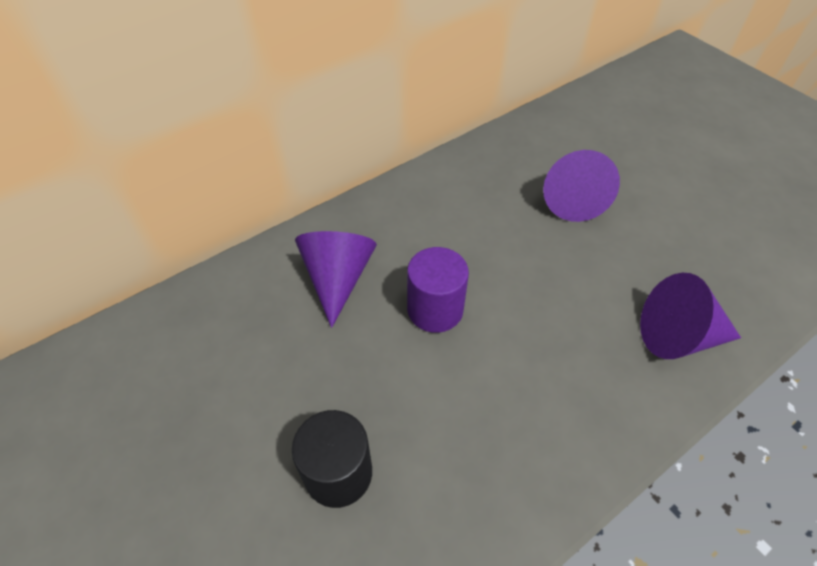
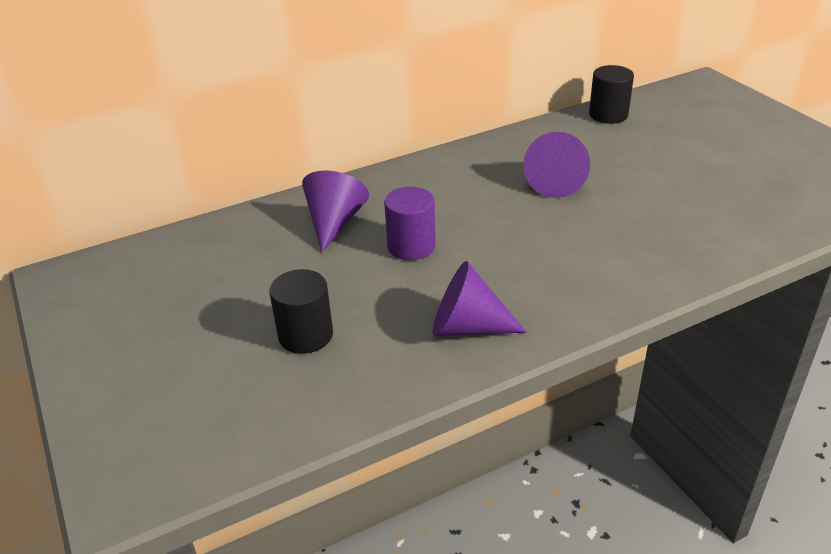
camera: 10 degrees right, 15 degrees down
(600, 99) = (608, 115): none -> black cylinder
(678, 336) = (618, 276): purple cone -> purple cone (467, 327)

